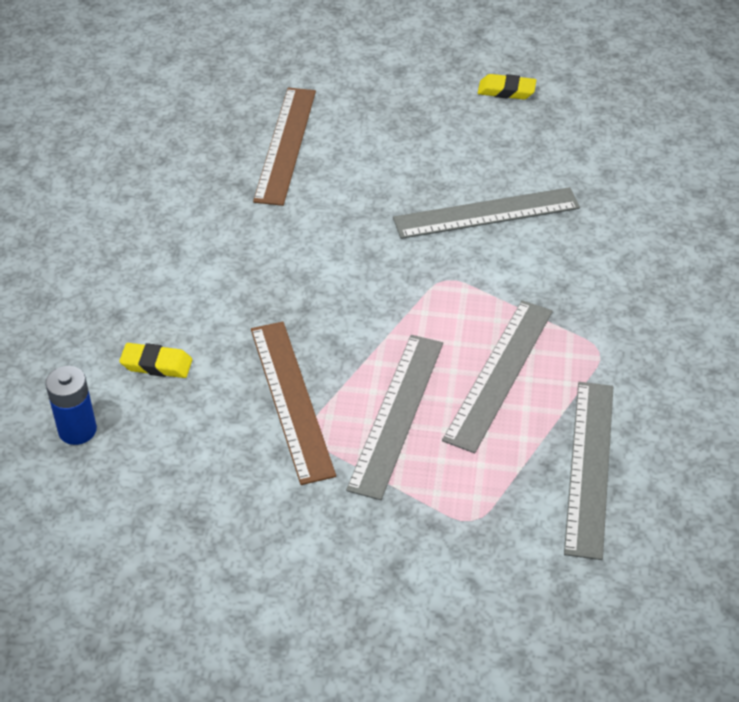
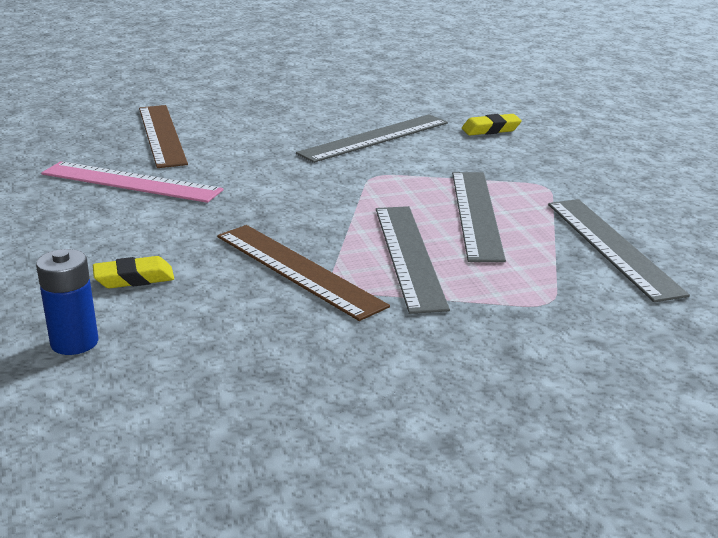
camera: 25 degrees left, 20 degrees down
(220, 218) = (130, 182): none -> pink ruler
(506, 91) = (329, 83): yellow eraser -> yellow eraser (491, 129)

